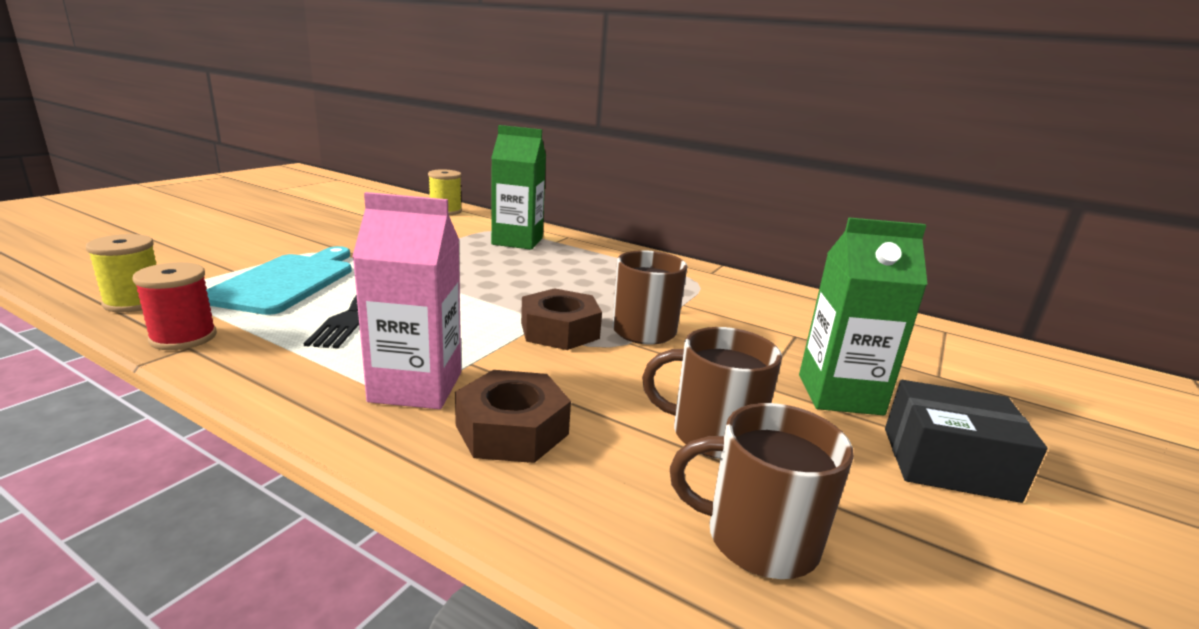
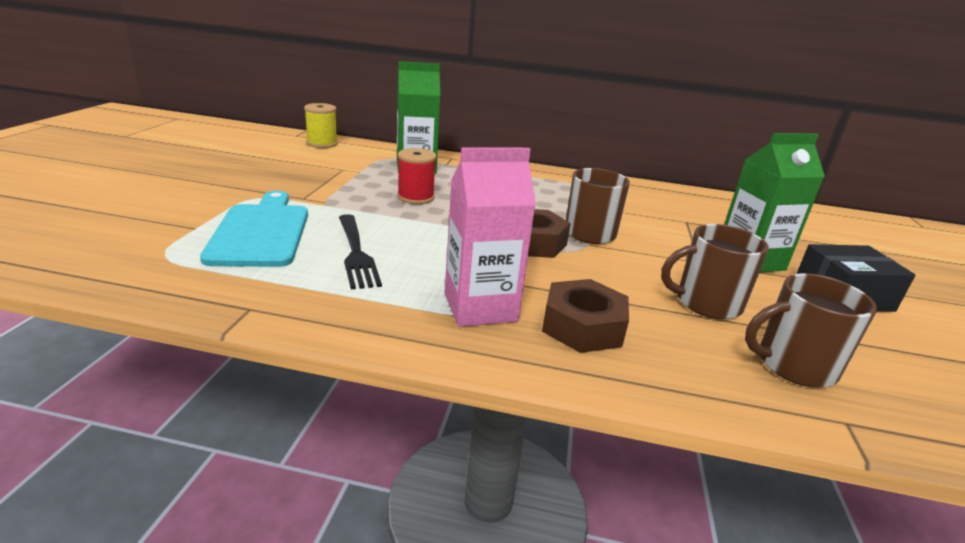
camera: 20 degrees left, 5 degrees up
(135, 302) = (138, 274): yellow spool -> none
(183, 337) = (233, 300): red spool -> red spool (415, 197)

